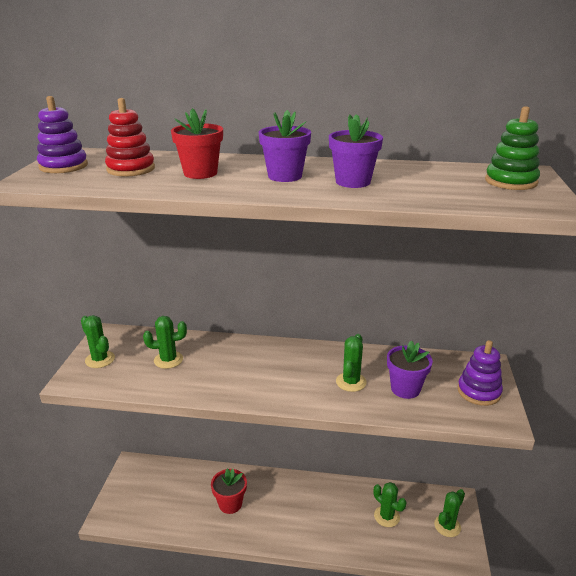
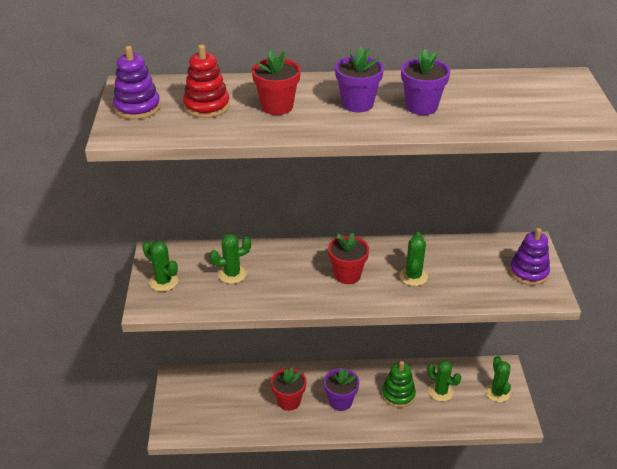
camera: 10 degrees left, 10 degrees up
(282, 373) = (347, 275): none -> red flower pot
(405, 389) = (464, 277): purple flower pot -> purple flower pot (340, 401)
(447, 526) = (497, 392): green cactus -> green cactus turned 45 degrees counterclockwise
(510, 182) = (557, 94): green stacking toy -> green stacking toy (398, 394)

